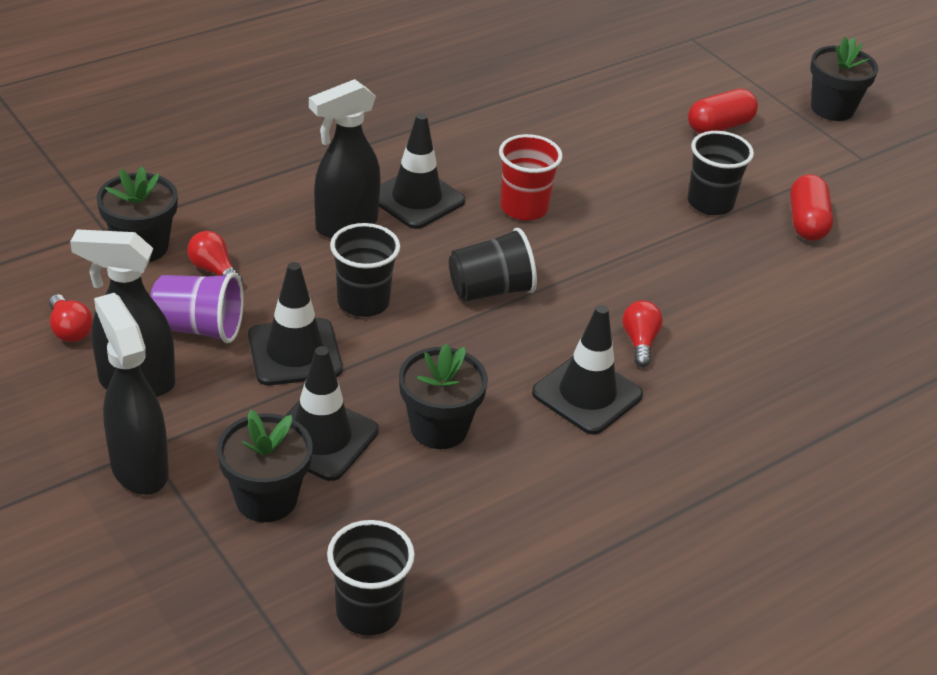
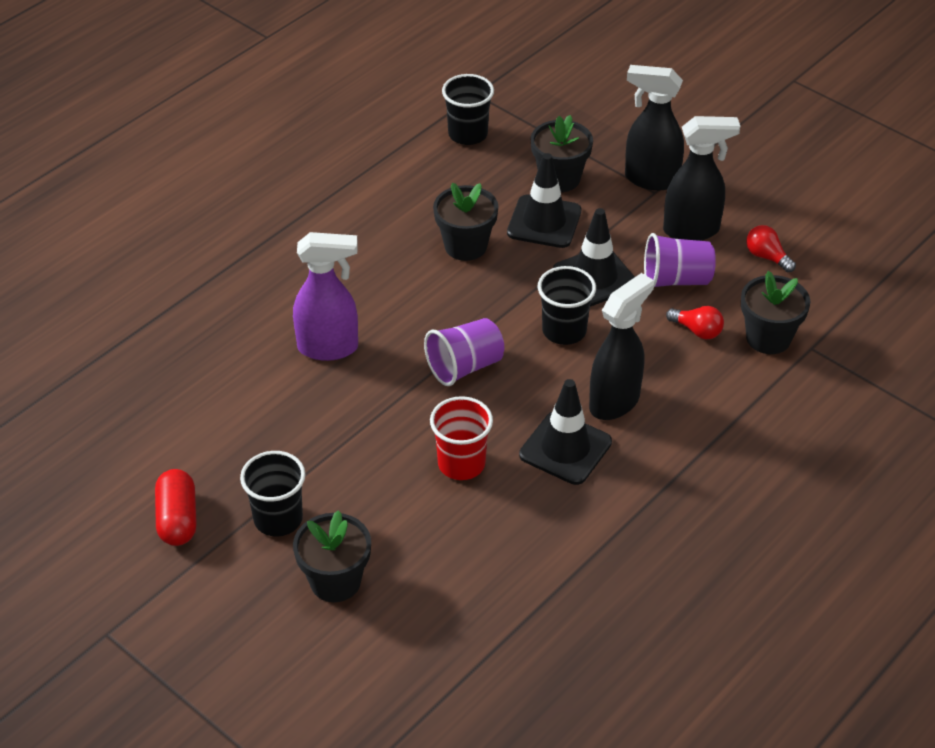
camera: 170 degrees right, 5 degrees up
(139, 468) = (650, 179): black spray bottle -> black spray bottle turned 150 degrees clockwise
(490, 290) = (465, 367): black cup -> purple cup
(587, 394) = (363, 294): black traffic cone -> none
(640, 342) = (329, 348): red light bulb -> purple spray bottle
(719, 126) = (274, 642): red capsule -> none
(832, 109) = (134, 716): black flower pot -> black flower pot (335, 581)

